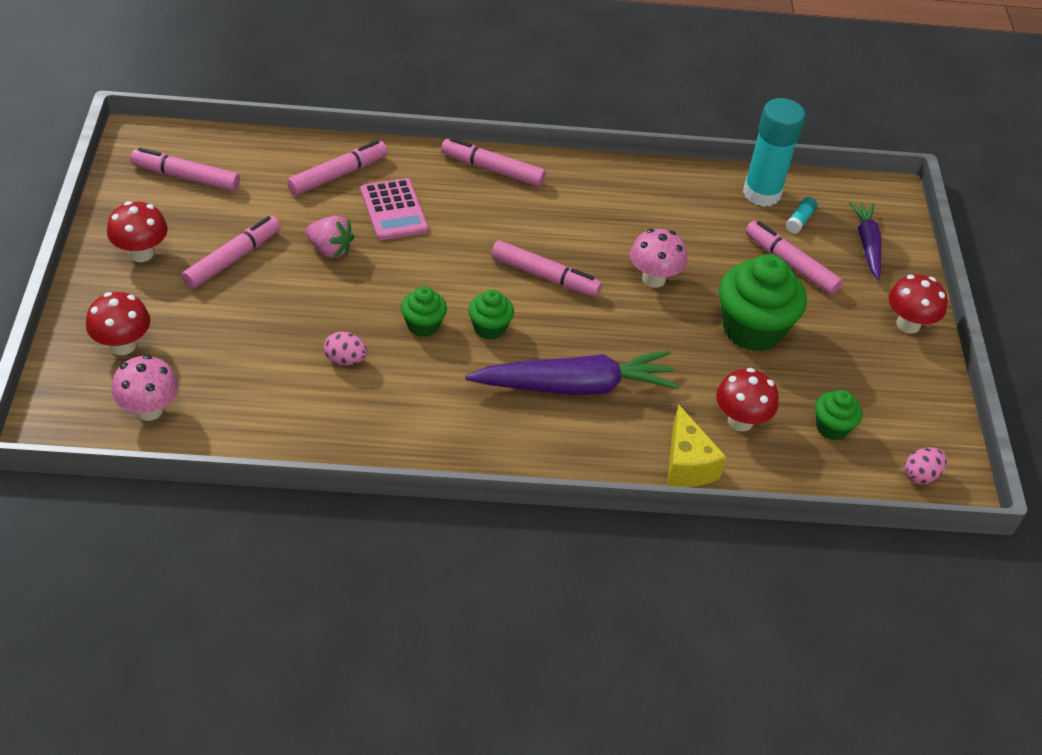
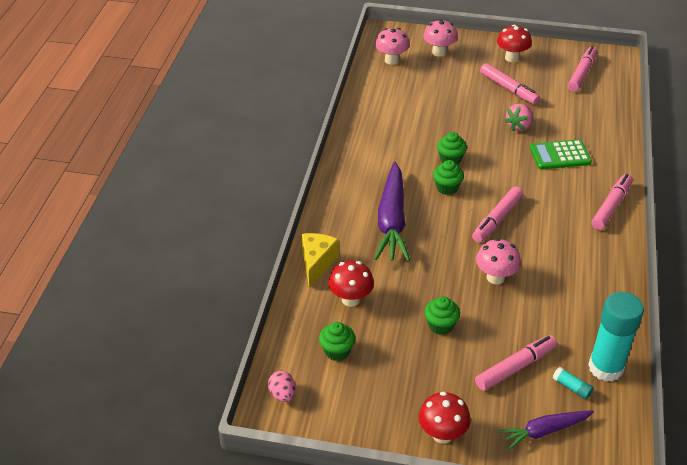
camera: 105 degrees right, 5 degrees down
(122, 345) = (439, 52): red mushroom -> pink mushroom
(338, 175) = (593, 133): pink marker -> none
(345, 360) = (423, 127): pink egg -> none
(394, 210) = (560, 155): pink calculator -> green calculator
(686, 465) = (317, 264): yellow cheese -> yellow cheese turned 105 degrees clockwise
(752, 329) = (440, 325): green cupcake -> green cupcake, size x0.52
(867, 244) = (544, 431): purple carrot -> purple carrot turned 150 degrees clockwise

